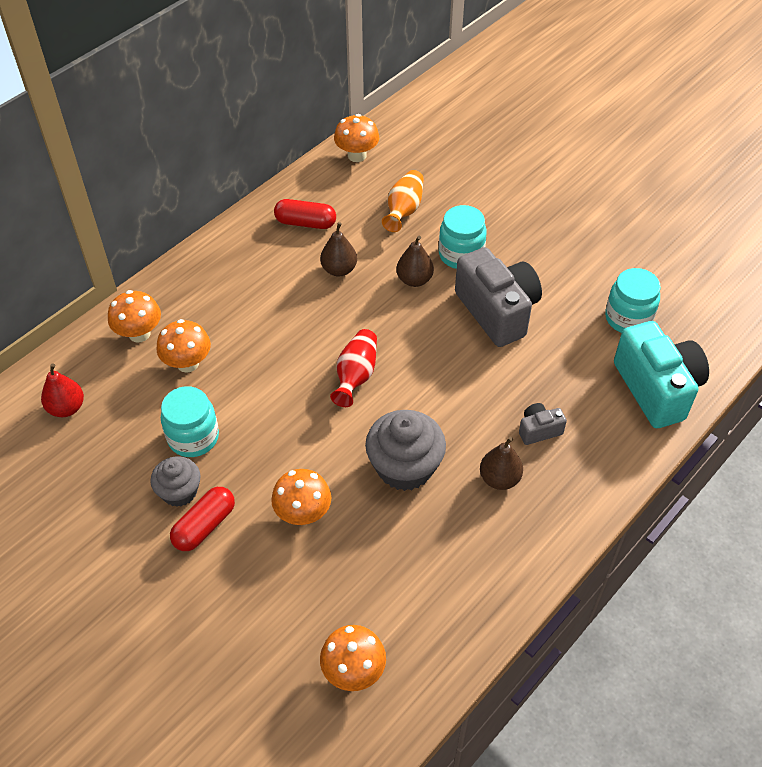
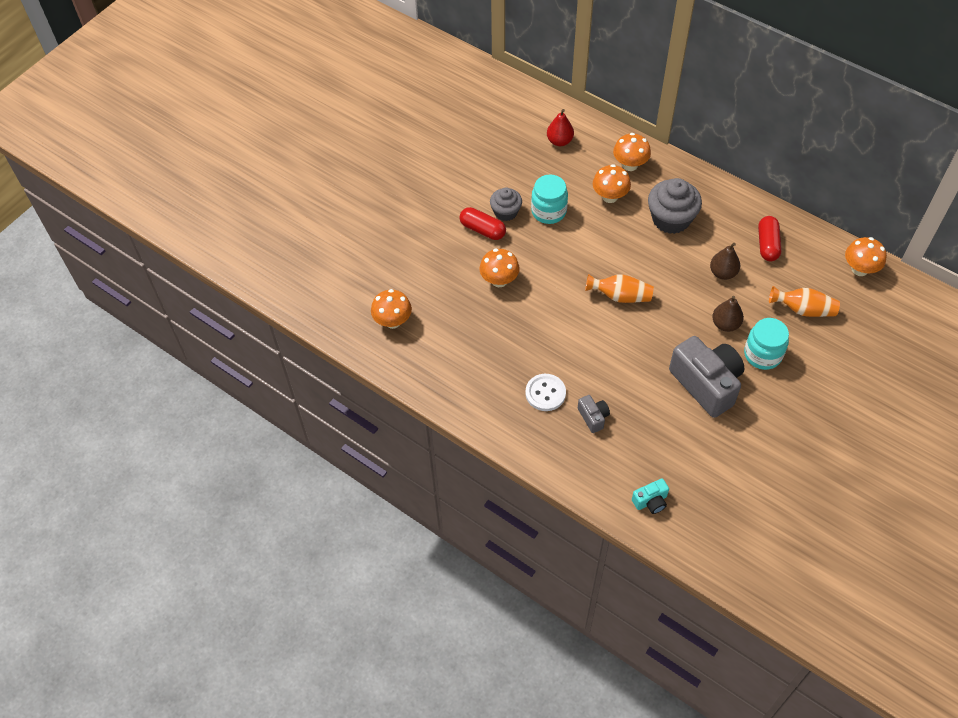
camera: 85 degrees right, 5 degrees up
(356, 375) = (620, 296): red vase -> orange vase
(405, 467) = (545, 334): grey cupcake -> grey cupcake (671, 219)
(497, 311) = (706, 384): grey camera -> grey camera turned 90 degrees counterclockwise
(499, 479) = (545, 393): brown pear -> white button
(628, 318) = (722, 481): turquoise jar -> none
(656, 388) = (650, 501): turquoise camera -> turquoise camera, size x0.46

